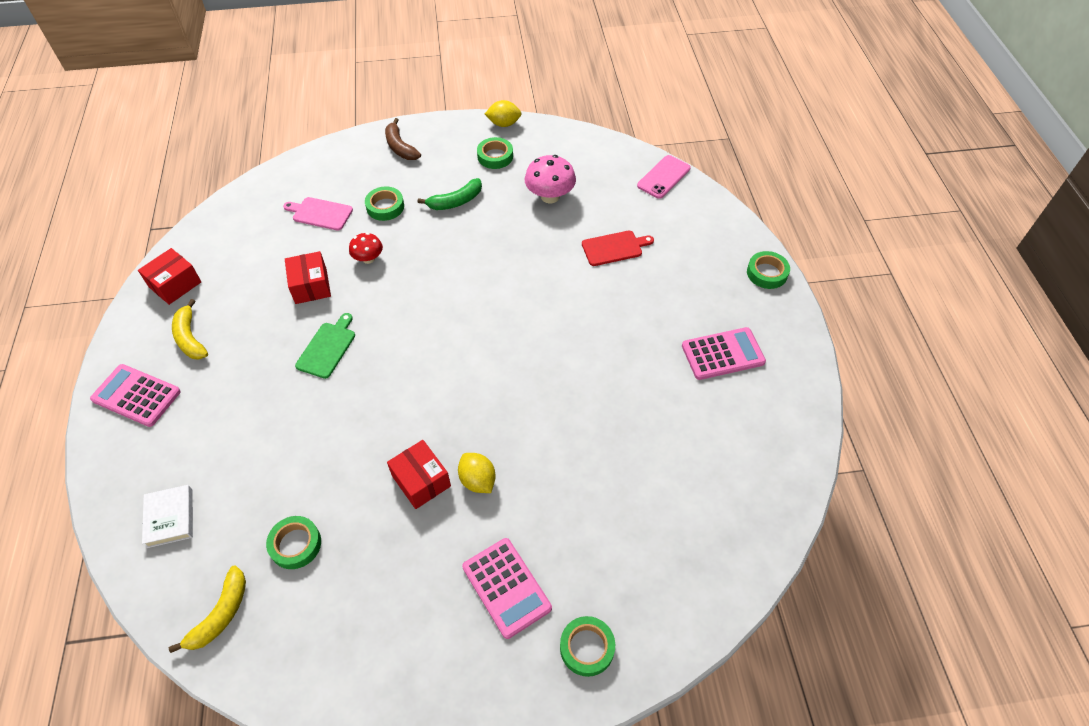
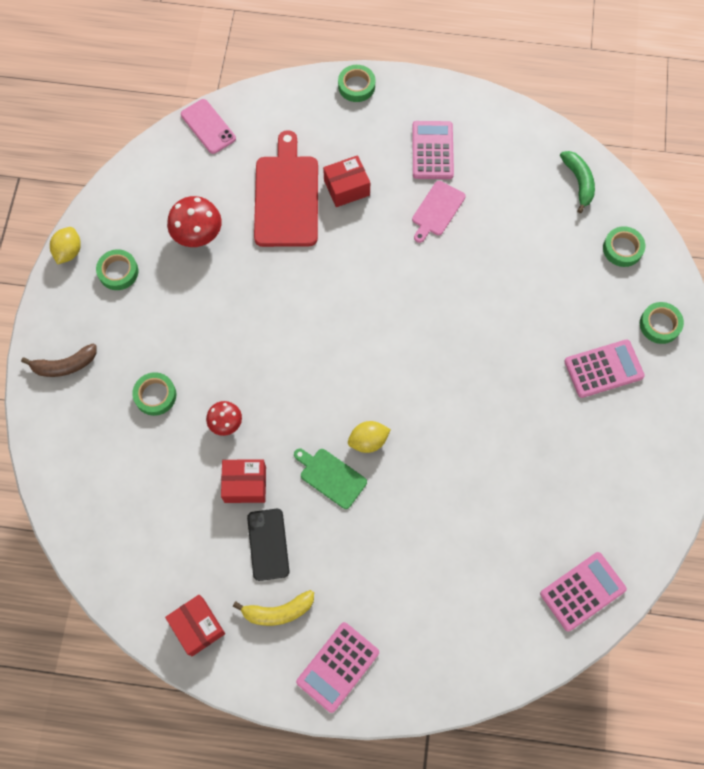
camera: 75 degrees left, 15 degrees up
(170, 518) = (483, 633): white book -> none
(220, 614) = (582, 591): yellow banana -> pink calculator
(254, 315) = (268, 544): none -> black phone
(295, 544) = (533, 525): green tape -> green tape (622, 249)
(320, 213) = (141, 464): pink cutting board -> pink cutting board (437, 210)
(421, 481) = (496, 415): red box -> red box (346, 187)
(455, 201) = (172, 324): green banana -> green banana (578, 182)
(478, 480) = (507, 370): yellow lemon -> yellow lemon (368, 441)
(550, 196) = (198, 234): pink mushroom -> red mushroom
(614, 248) = (286, 197): red cutting board -> red cutting board, size x1.84

